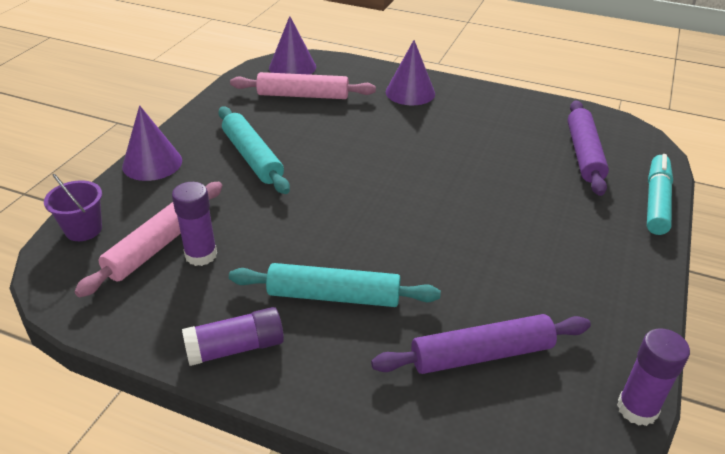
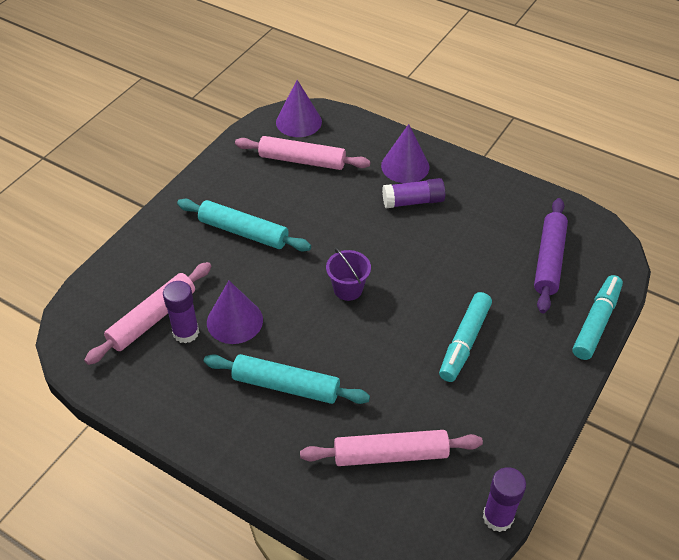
camera: 10 degrees right, 10 degrees up
(83, 229) = (94, 295): purple bucket -> purple bucket (348, 289)
(152, 163) = (156, 230): purple cone -> purple cone (234, 321)
(235, 348) = (201, 423): purple glue stick -> purple glue stick (413, 201)
(252, 157) = (243, 232): turquoise rolling pin -> turquoise rolling pin turned 45 degrees counterclockwise
(481, 355) = (391, 454): purple rolling pin -> pink rolling pin
(525, 232) = (464, 342): none -> turquoise marker

